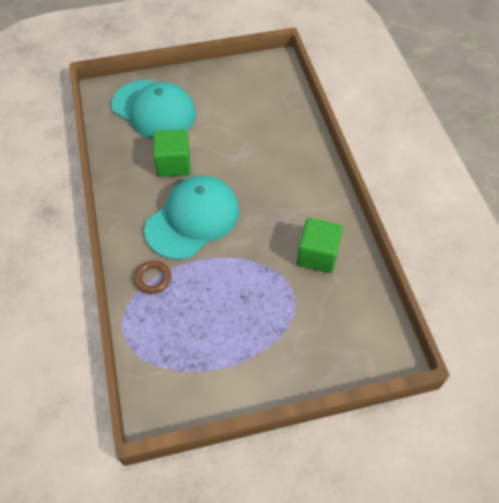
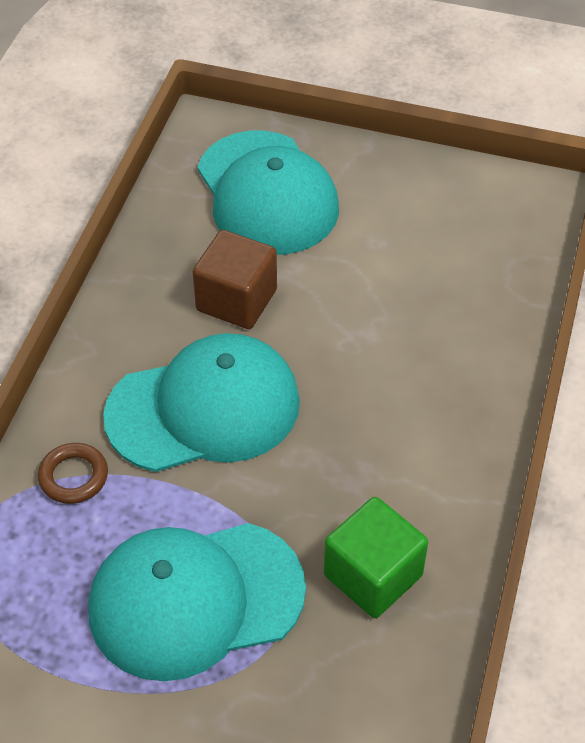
camera: 30 degrees right, 5 degrees down
(174, 164) = (236, 300): green cube -> brown cube
(248, 304) = (195, 599): none -> turquoise cap

